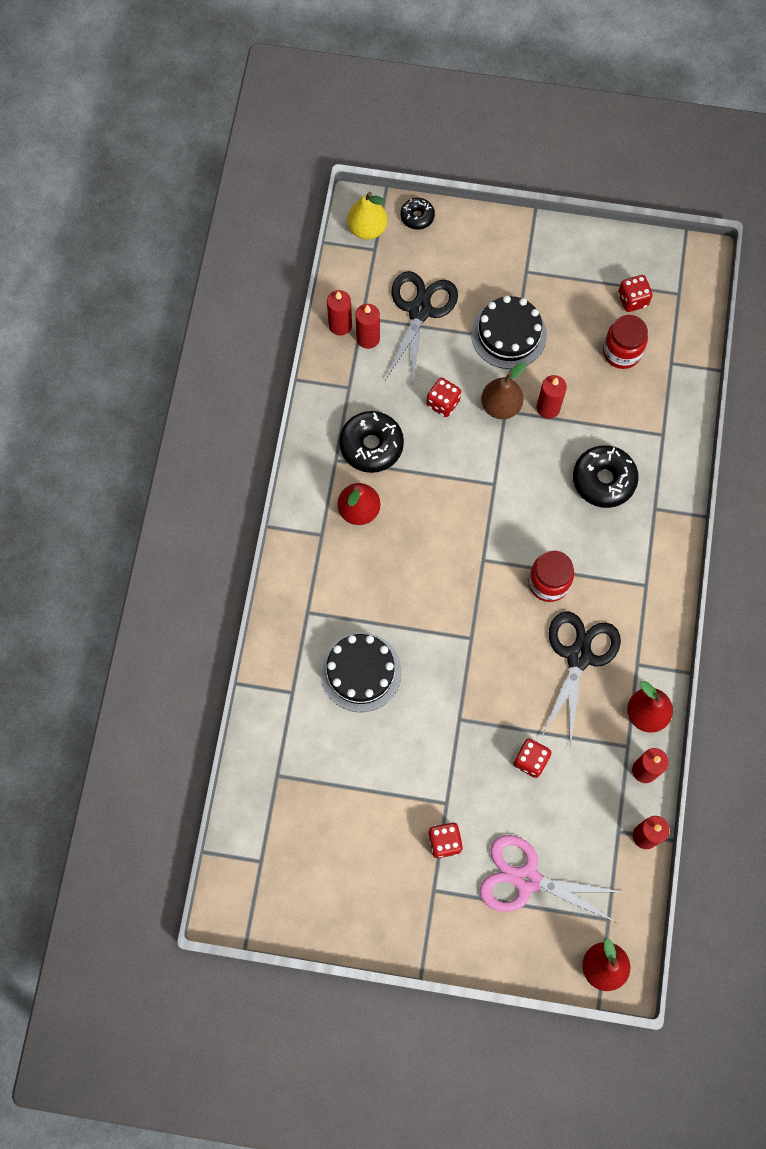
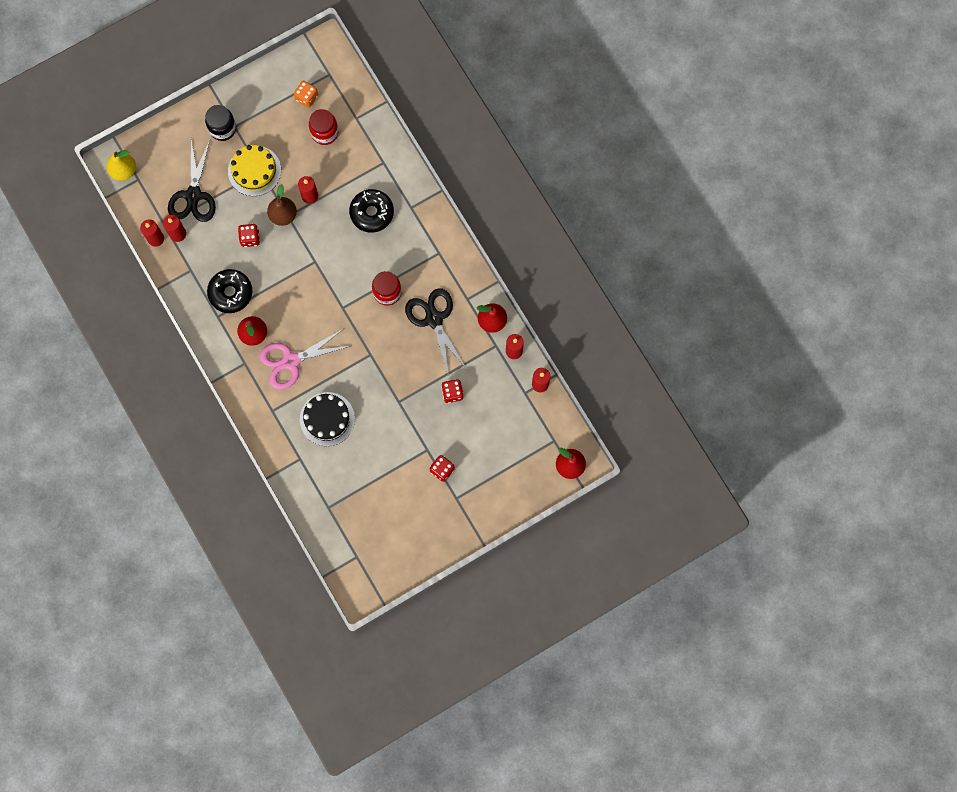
camera: 40 degrees left, 5 degrees up
(417, 216) = (146, 141): black donut -> none
(419, 310) = (193, 195): black scissors -> black scissors turned 150 degrees counterclockwise
(508, 334) = (254, 171): black cake -> yellow cake
(511, 264) = (222, 128): none -> black jar
(527, 879) = (498, 454): pink scissors -> pink scissors (291, 361)
(632, 300) = (307, 97): red dice -> orange dice

